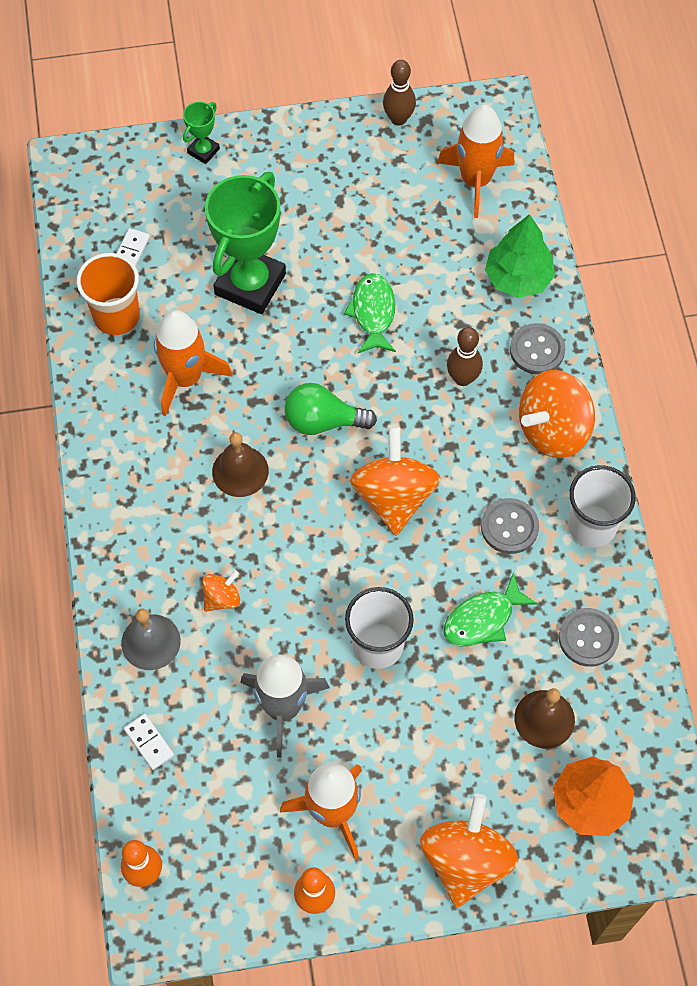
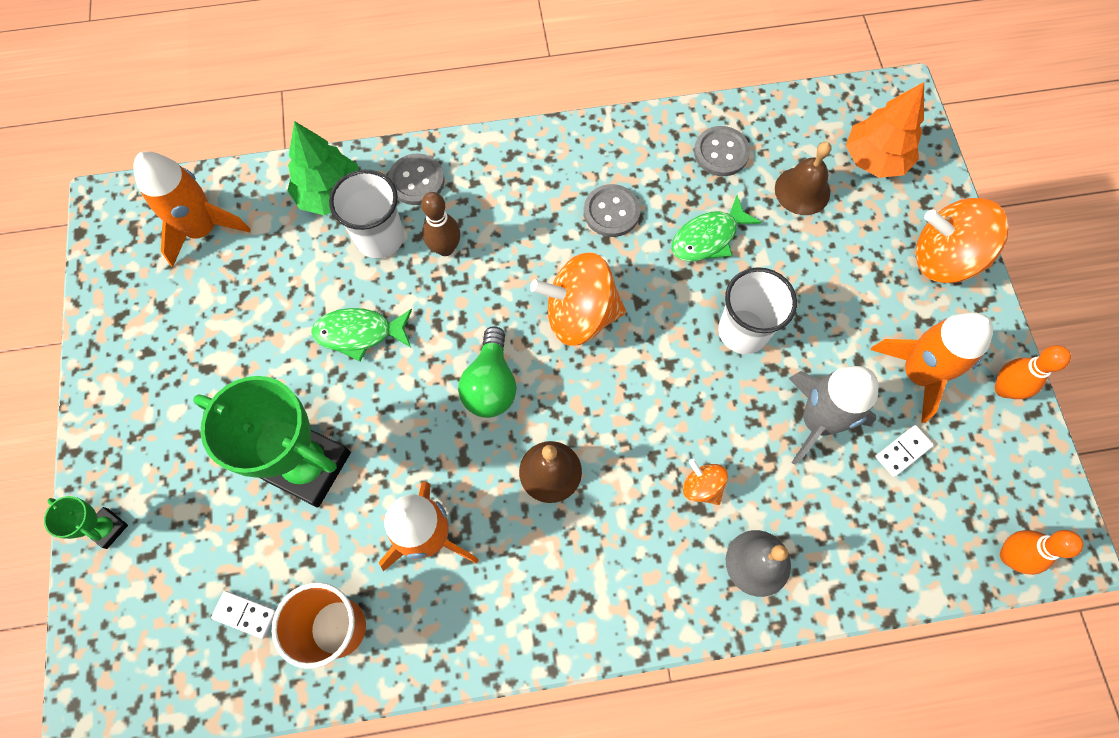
camera: 90 degrees left, 5 degrees up
(149, 742) = (871, 558): white domino -> white domino (902, 451)
(398, 119) = (104, 305): brown bowling pin -> none
(483, 619) = (708, 237): green fish -> green fish turned 90 degrees clockwise
(553, 430) = (507, 171): orange spinning top -> none
(592, 526) = (608, 144): white cup -> white cup (380, 238)

